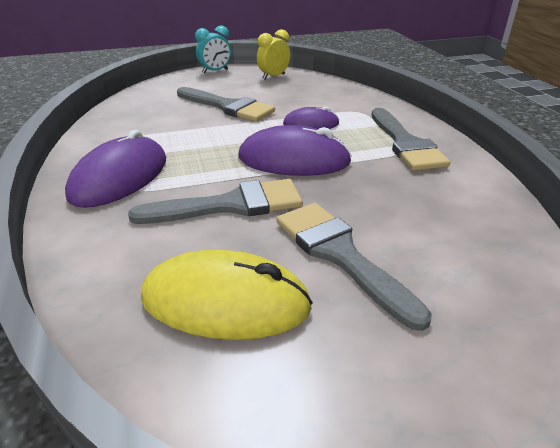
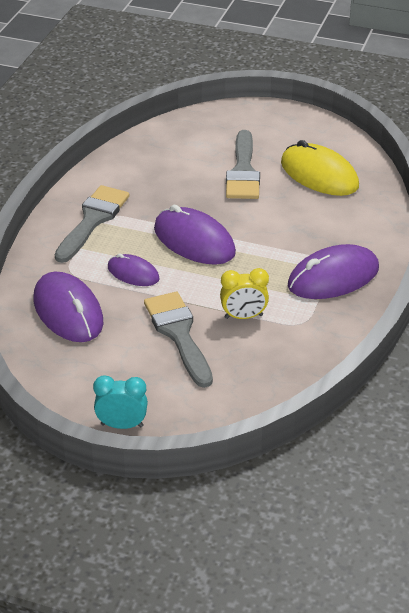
camera: 145 degrees left, 5 degrees up
(231, 205) = (273, 222): grey brush -> none
(273, 77) = (68, 374): yellow clock -> yellow clock (243, 316)
(321, 95) = (68, 311): none -> purple mouse

